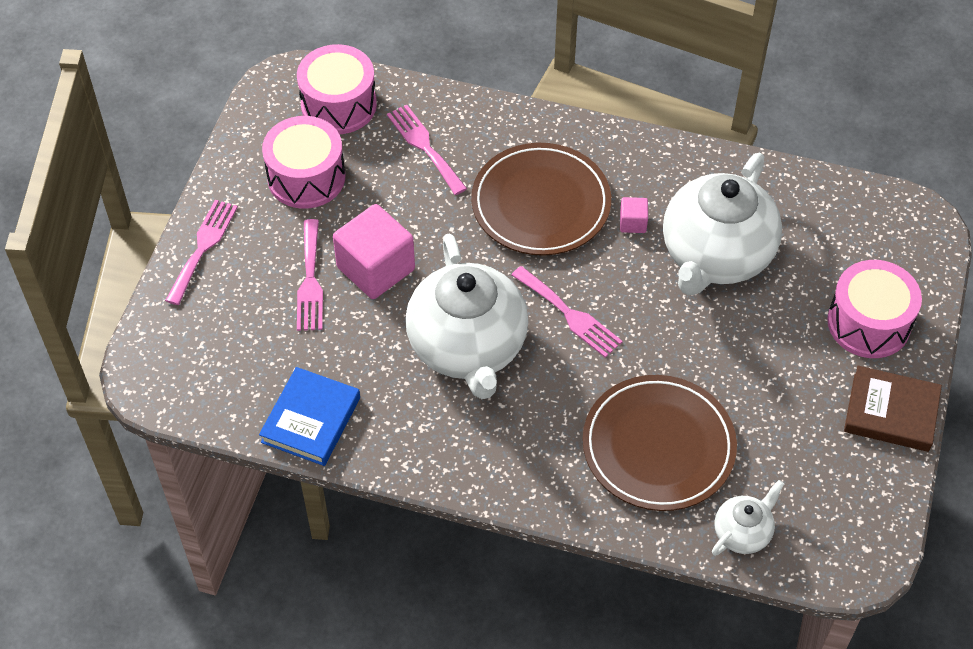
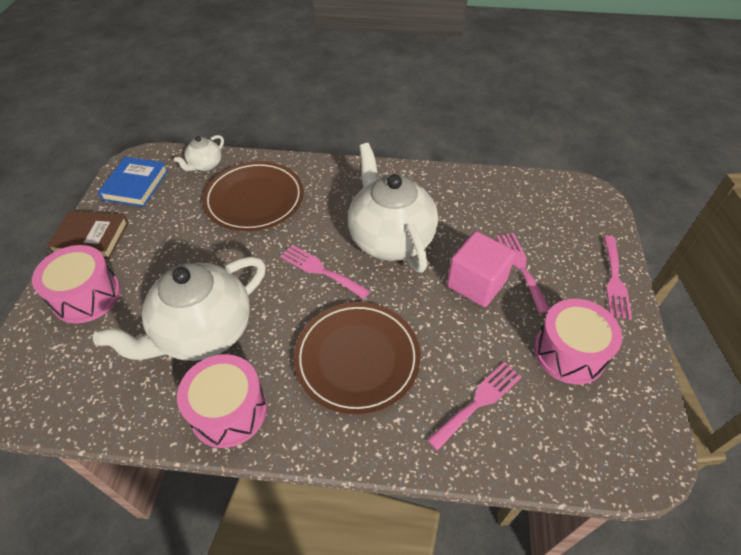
camera: 170 degrees right, 5 degrees down
(311, 420) = (477, 186): blue book -> blue book (135, 185)
(339, 105) = (581, 438): pink drum -> pink drum (228, 411)
(424, 146) = (478, 402): pink fork -> pink fork turned 90 degrees counterclockwise
(632, 223) = (274, 353): pink cube -> none
(715, 256) = (203, 333): white teapot -> white teapot turned 150 degrees counterclockwise

